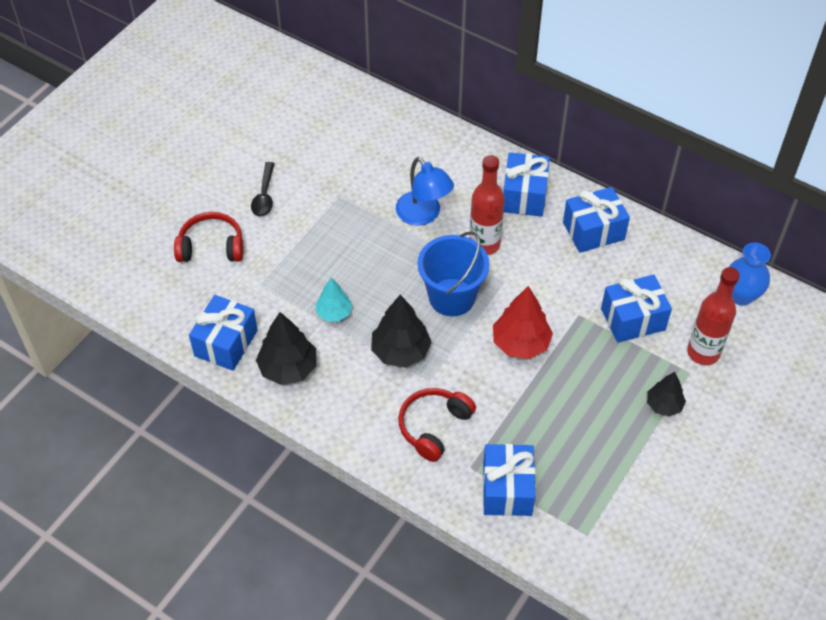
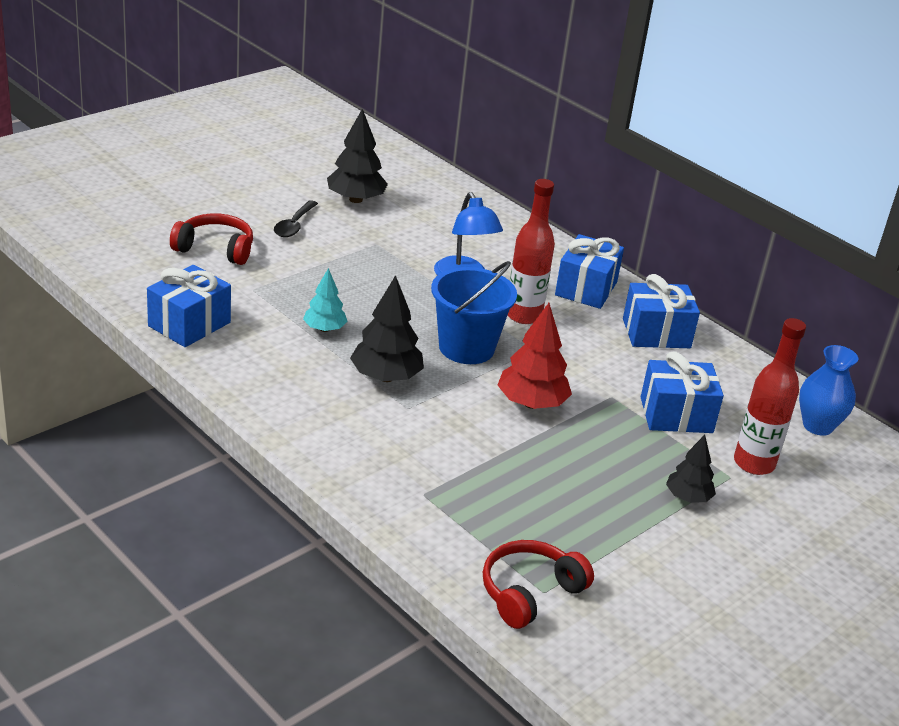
camera: 10 degrees right, 20 degrees down
(288, 368) = (248, 360): black tree -> black tree (355, 199)
(434, 426) = (395, 448): red headphones -> red headphones (529, 592)
(507, 489) = (459, 525): blue gift -> none

